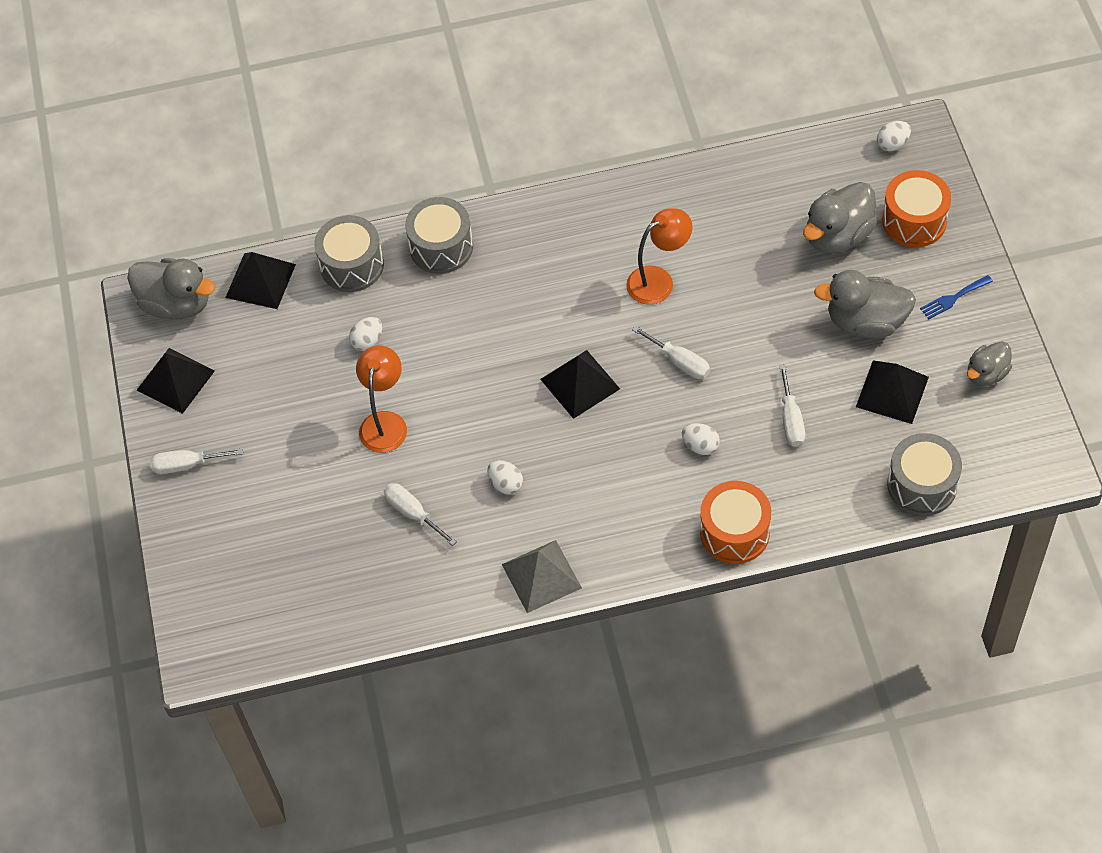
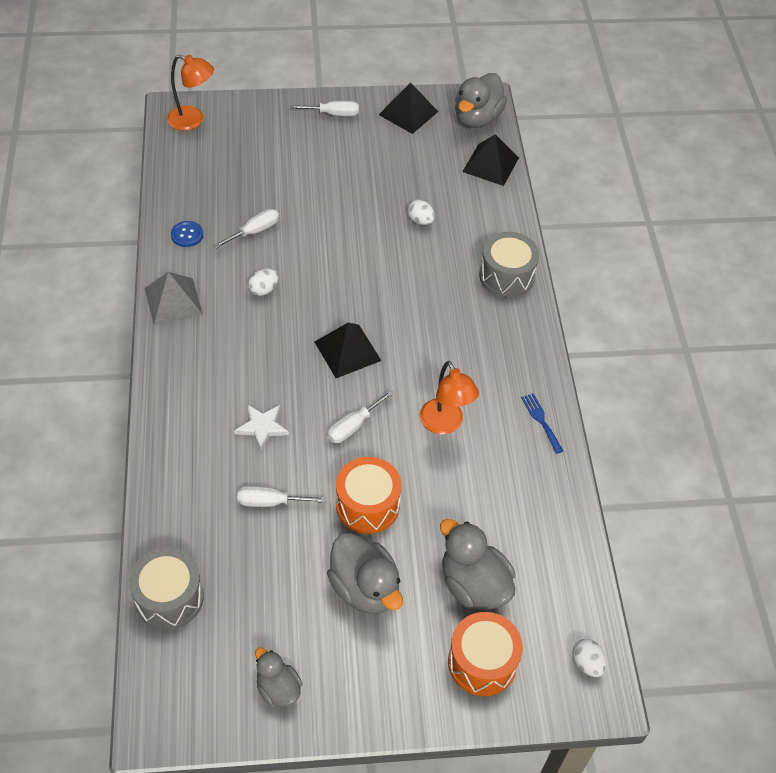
camera: 90 degrees right, 5 degrees down
(187, 465) = (333, 114): white screwdriver -> white screwdriver turned 90 degrees clockwise
(352, 265) = (497, 218): grey drum -> none
(385, 422) = (341, 223): orange lamp -> orange lamp (193, 120)
(431, 587) = (187, 235): none -> blue button
(700, 446) = (262, 427): white egg -> white star
(734, 532) = (169, 437): orange drum -> orange drum (367, 505)
(865, 322) = (365, 588): grey duck -> grey duck turned 135 degrees clockwise
(892, 392) = (279, 594): black pyramid -> none
(953, 298) = (377, 678): blue fork -> blue fork (541, 420)

